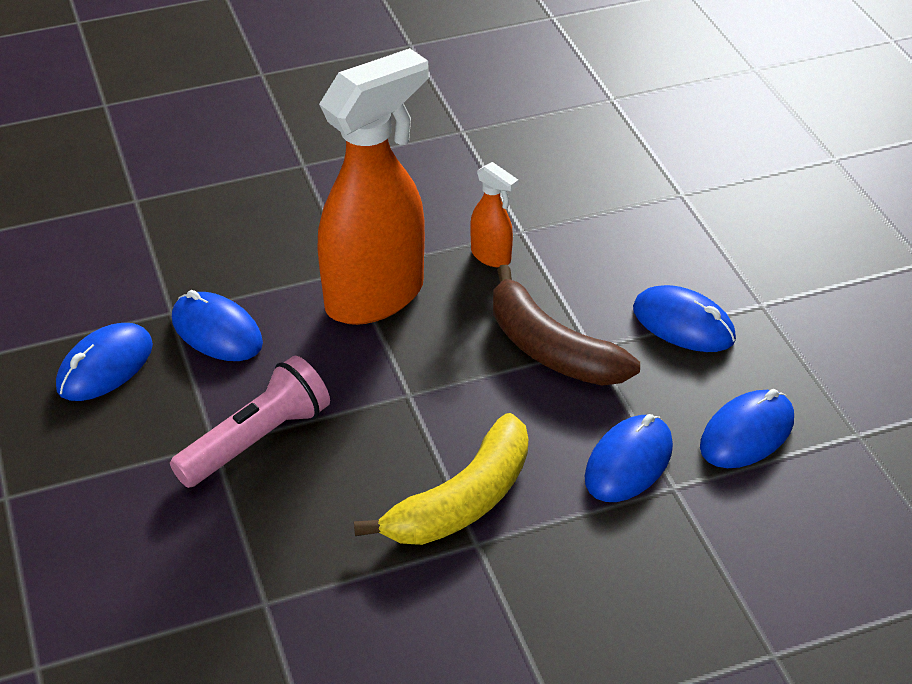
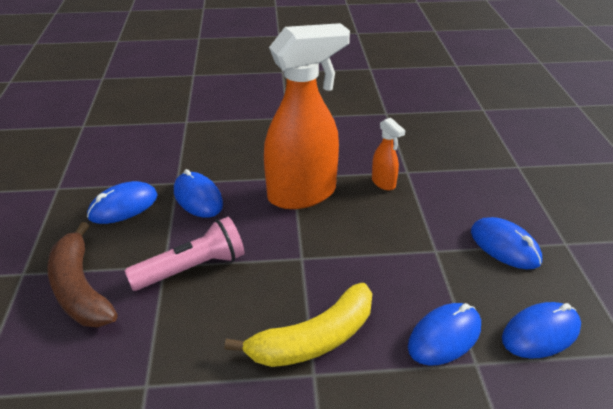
camera: 15 degrees right, 5 degrees down
(551, 349) = (407, 246): brown banana -> brown banana (80, 289)

